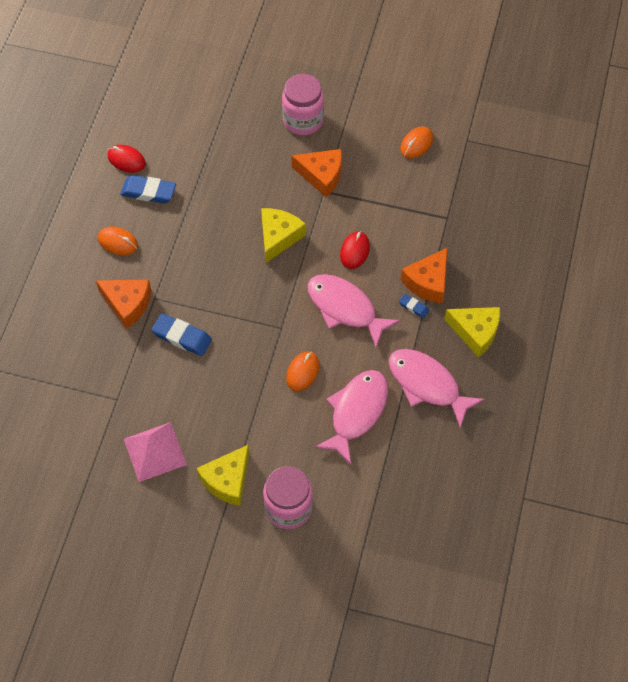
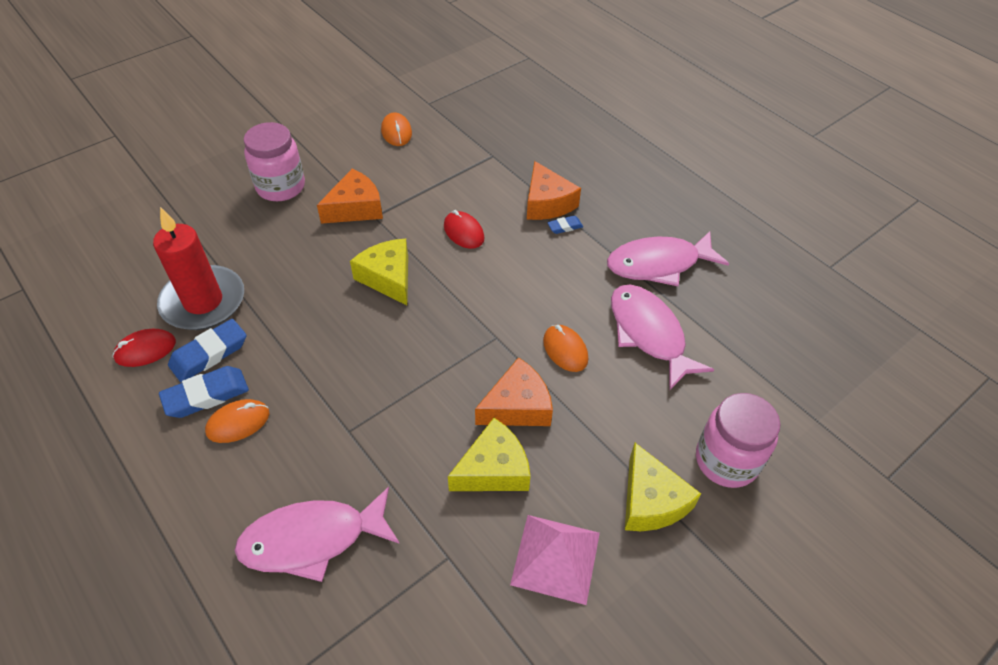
camera: 55 degrees left, 10 degrees down
(127, 304) = (329, 463): orange cheese -> orange cheese (517, 406)
(180, 158) = (203, 301): none -> red candle
(182, 337) = (425, 434): blue eraser -> blue eraser (206, 395)
(345, 308) = (520, 275): pink fish -> pink fish (312, 539)
(475, 332) = (628, 202): yellow cheese -> yellow cheese (493, 469)

